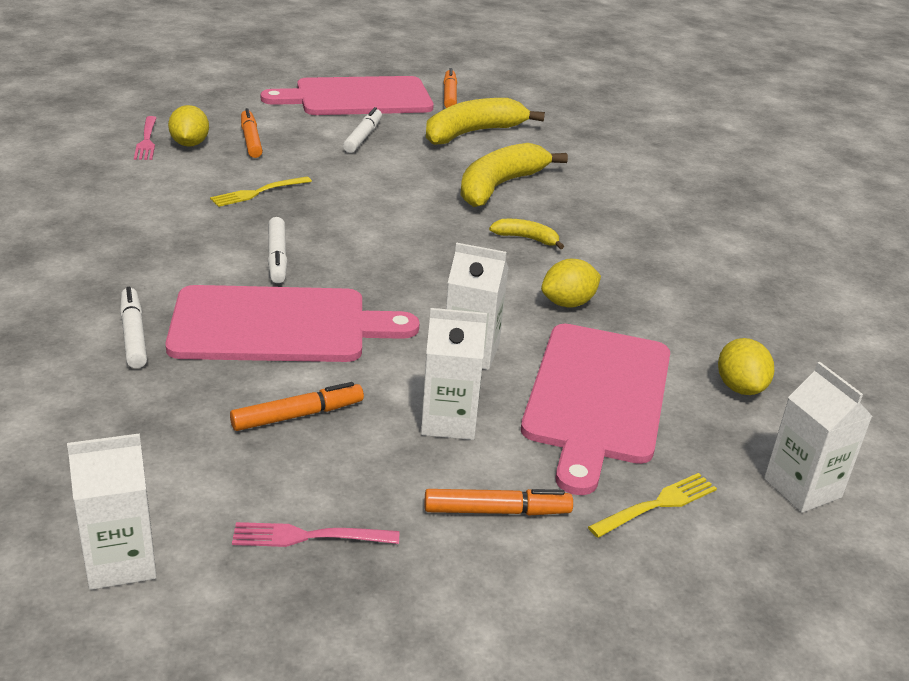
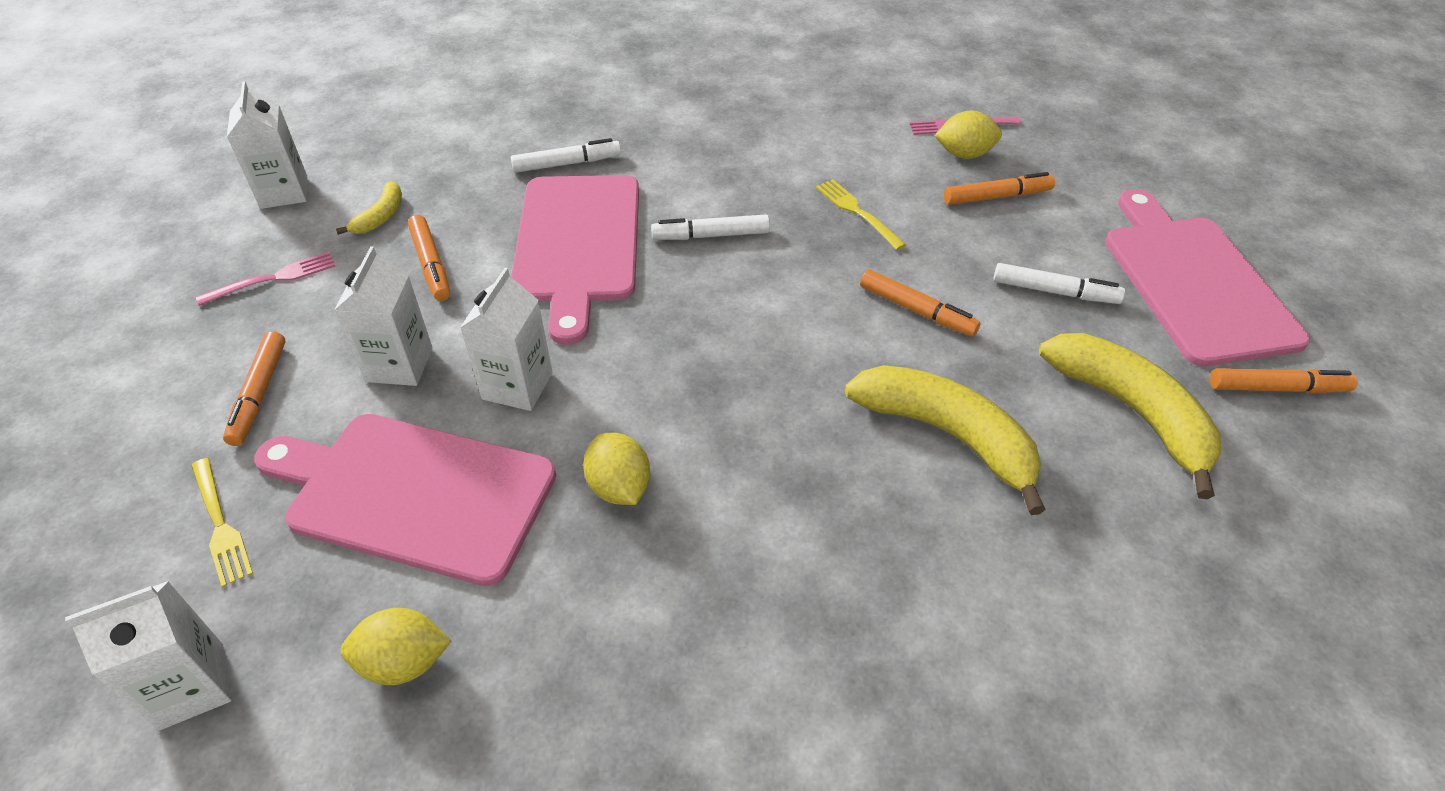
camera: 95 degrees right, 15 degrees up
(309, 536) = (273, 279): pink fork -> pink fork turned 60 degrees clockwise
(380, 182) = (917, 310): none -> orange marker
(526, 238) = (789, 456): yellow banana -> yellow banana (380, 216)

